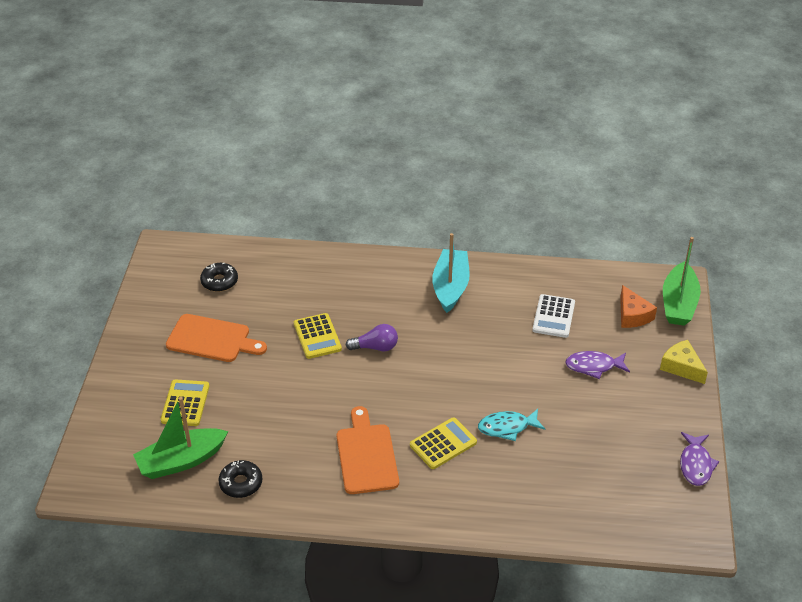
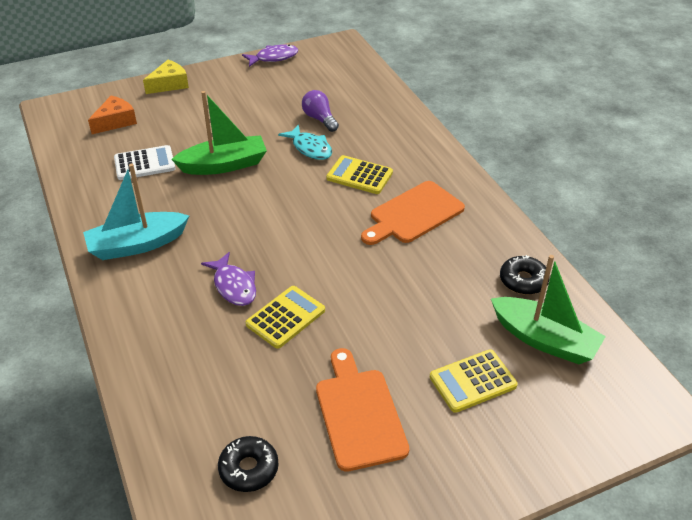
camera: 120 degrees left, 0 degrees up
(375, 347) = (270, 264): purple light bulb -> purple light bulb (319, 119)
(593, 366) = (199, 125): purple fish -> purple fish (234, 286)
(678, 303) = (84, 102): green boat -> green boat (224, 165)
(681, 367) = (169, 84): yellow cheese -> yellow cheese turned 150 degrees counterclockwise

